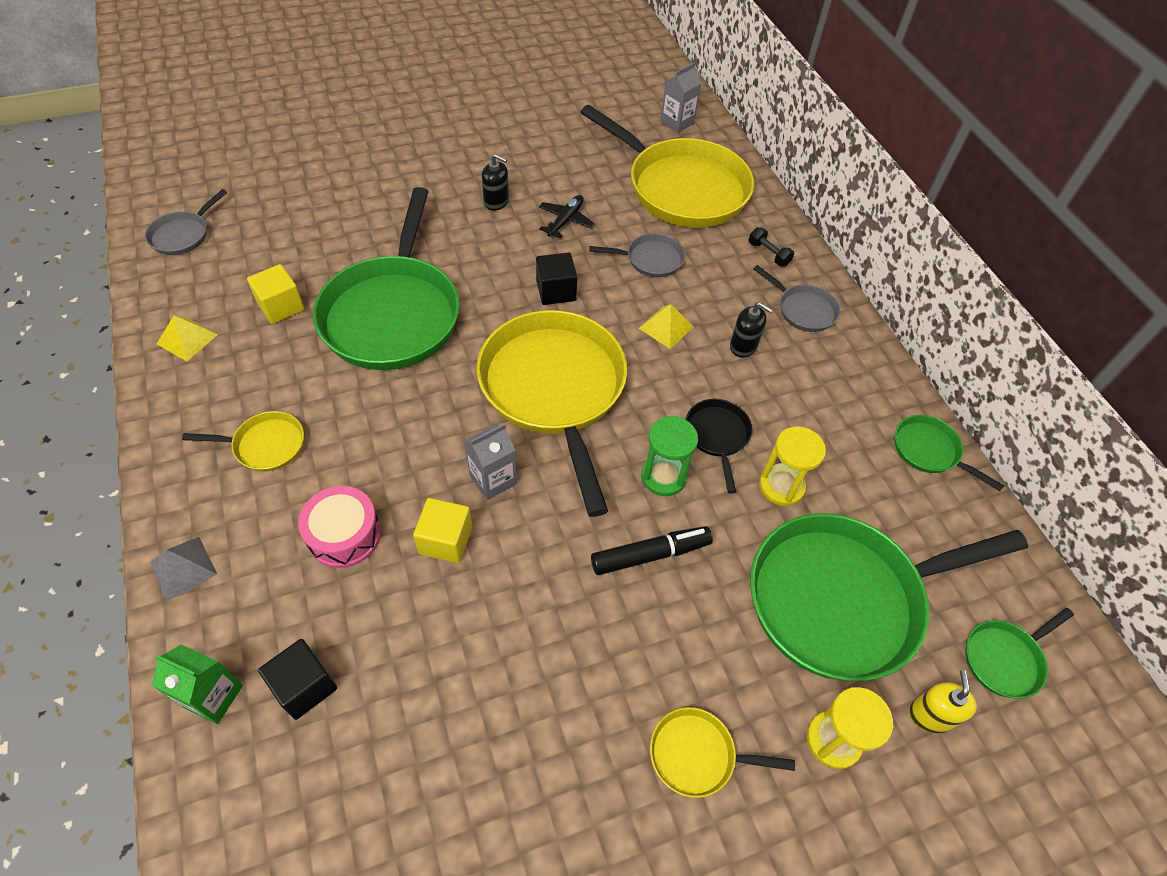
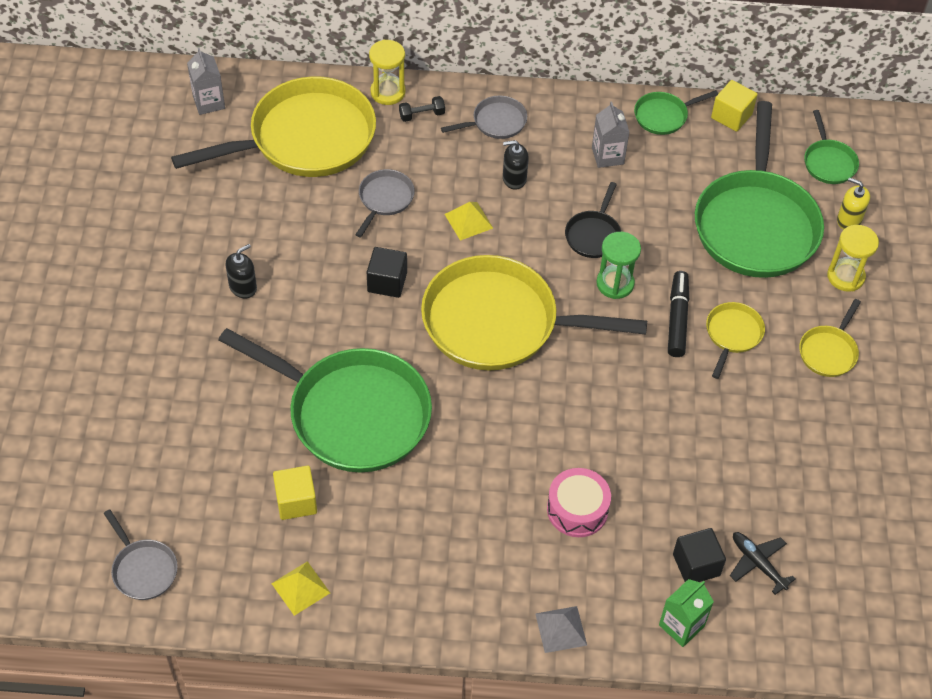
camera: 65 degrees left, 0 degrees up
(265, 445) = (461, 547): yellow pan -> yellow pan (732, 335)
(446, 540) = (611, 443): yellow cube -> yellow cube (731, 116)
(493, 479) = (568, 394): grey carton -> grey carton (607, 156)
(565, 221) = (300, 243): black plane -> black plane (758, 564)
(717, 436) = (594, 234): black pan -> black pan turned 90 degrees counterclockwise
(743, 346) = (514, 179): black soap dispenser -> black soap dispenser turned 150 degrees counterclockwise
(781, 486) = (655, 216): yellow hourglass -> yellow hourglass (388, 92)

